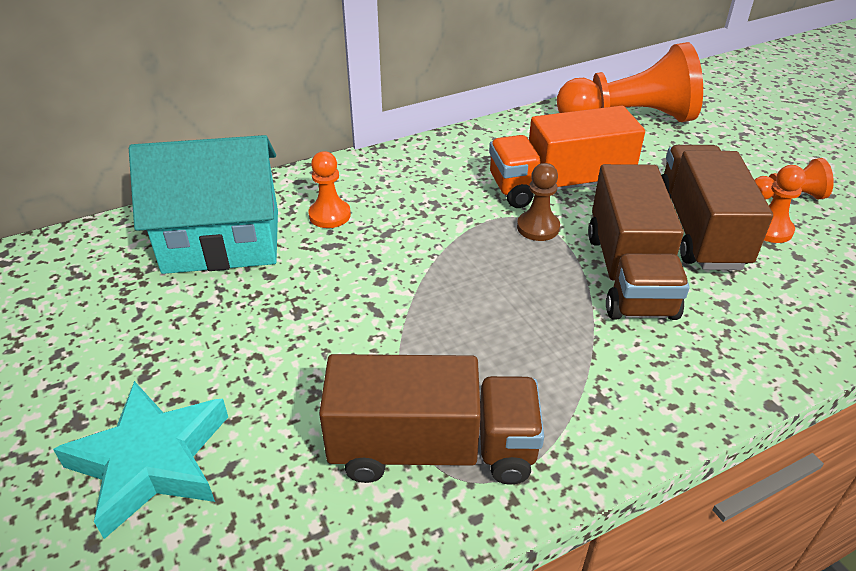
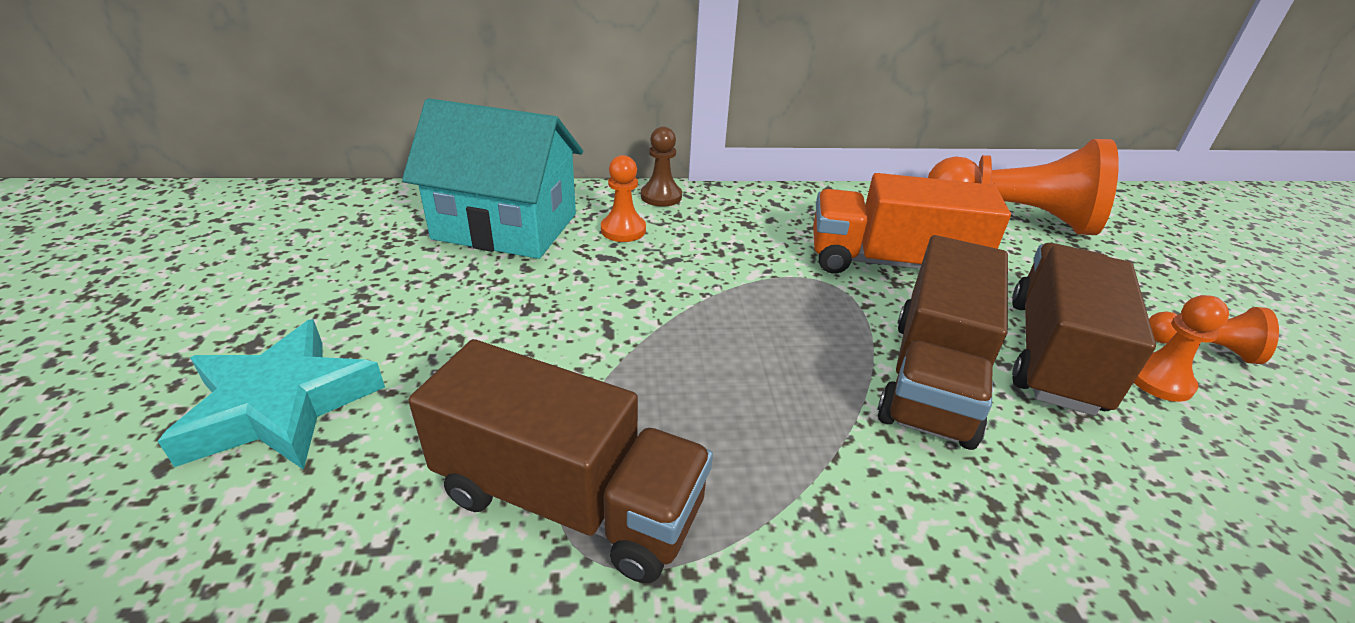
camera: 20 degrees right, 5 degrees down
(538, 227) = (842, 298): brown pawn -> brown pawn (661, 196)

